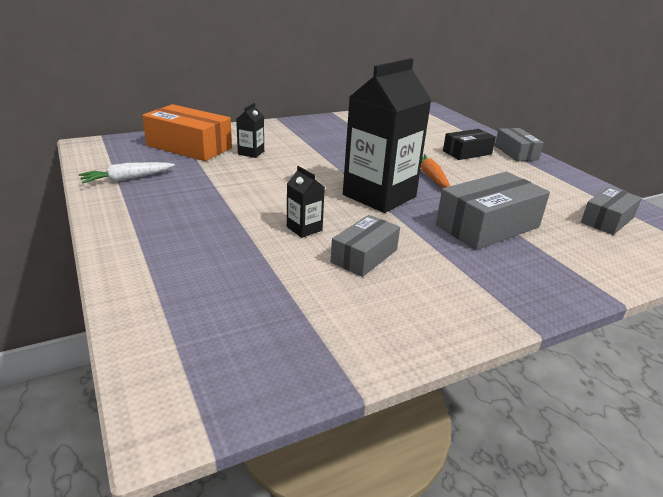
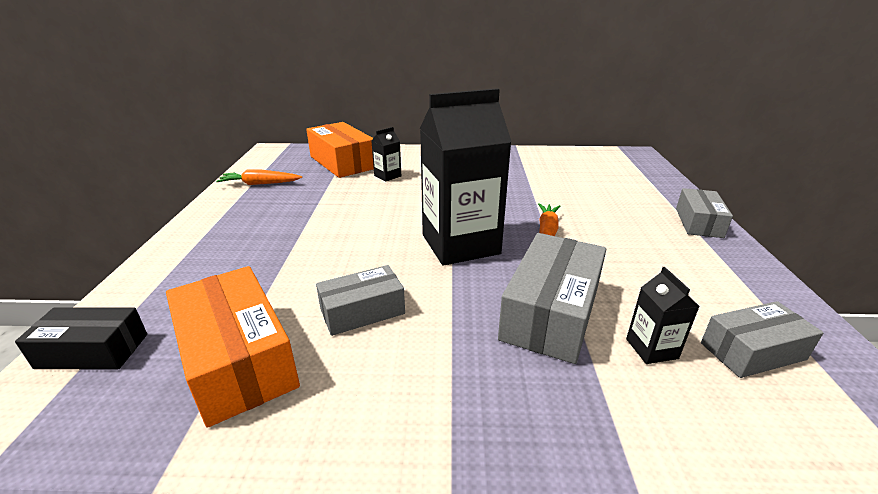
camera: 30 degrees right, 0 degrees up
(127, 179) = (260, 184): white carrot -> orange carrot
(304, 229) = (341, 264): black carton -> black carton (651, 348)
(312, 311) = (238, 359): none -> orange box
(467, 152) = (627, 212): black box -> black box (92, 351)
(487, 226) = (551, 313): grey box -> grey box turned 60 degrees counterclockwise

